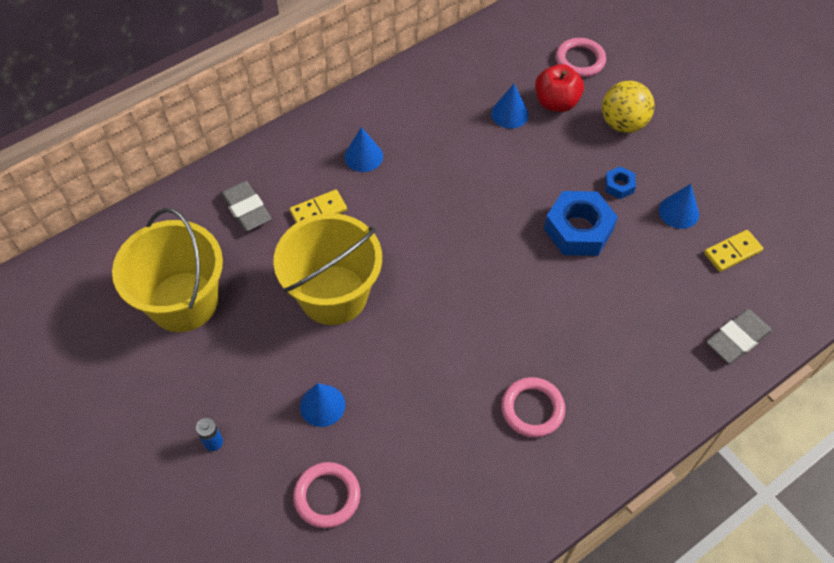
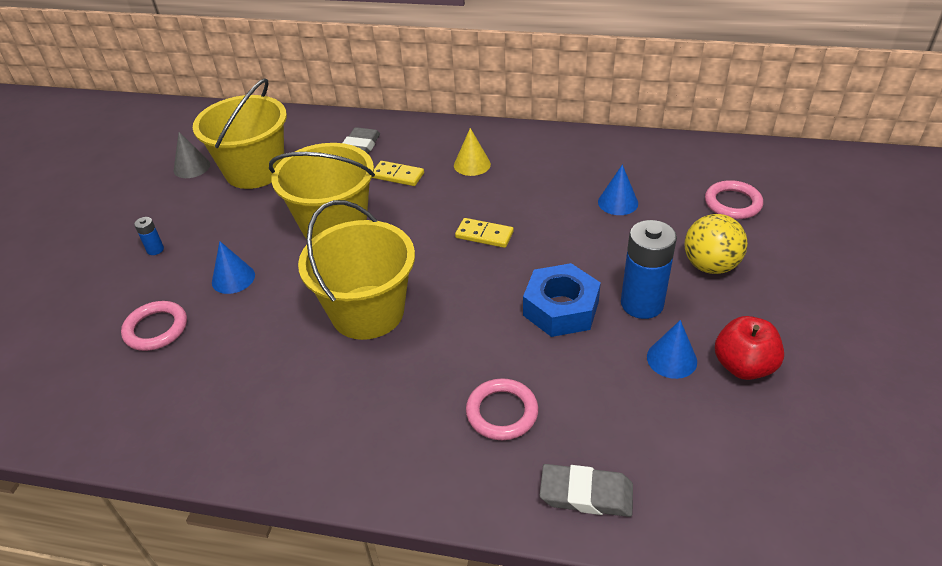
camera: 50 degrees right, 15 degrees down
(113, 346) = (191, 167): none -> grey cone
(363, 156) = (472, 164): blue cone -> yellow cone
(462, 341) = (367, 312): none -> yellow bucket
(532, 409) = (346, 393): pink ring -> pink ring (502, 412)
(556, 103) = (668, 218): red apple -> red apple (743, 366)
(619, 186) = (642, 304): blue nut -> blue battery
(732, 252) = (682, 426): yellow domino -> yellow domino (484, 235)

